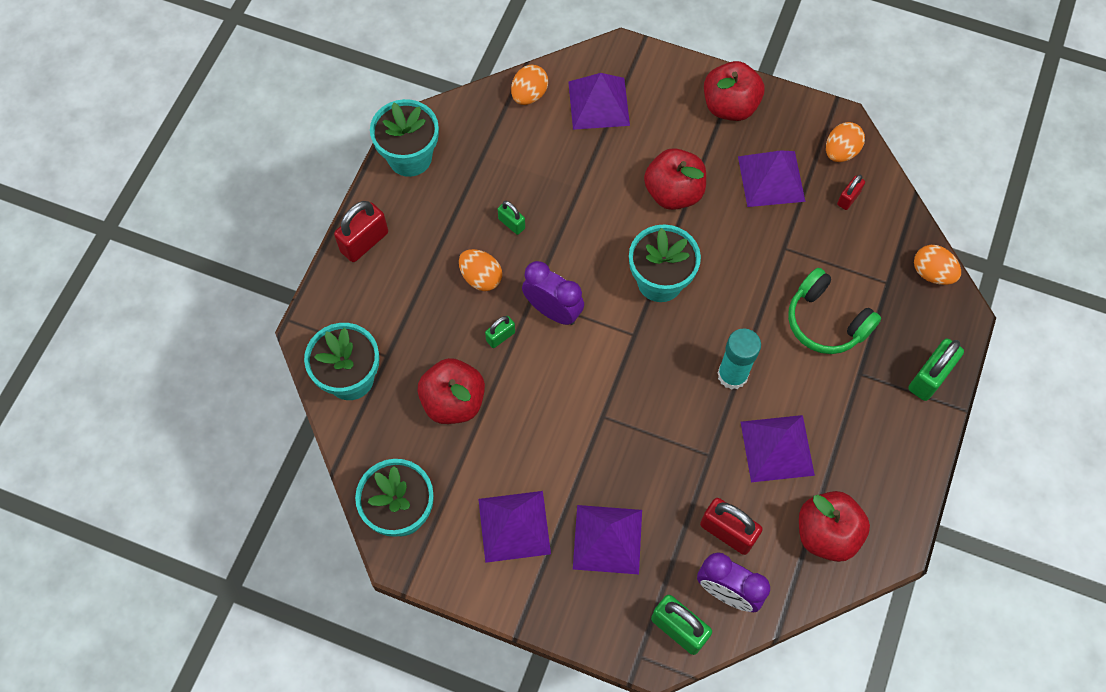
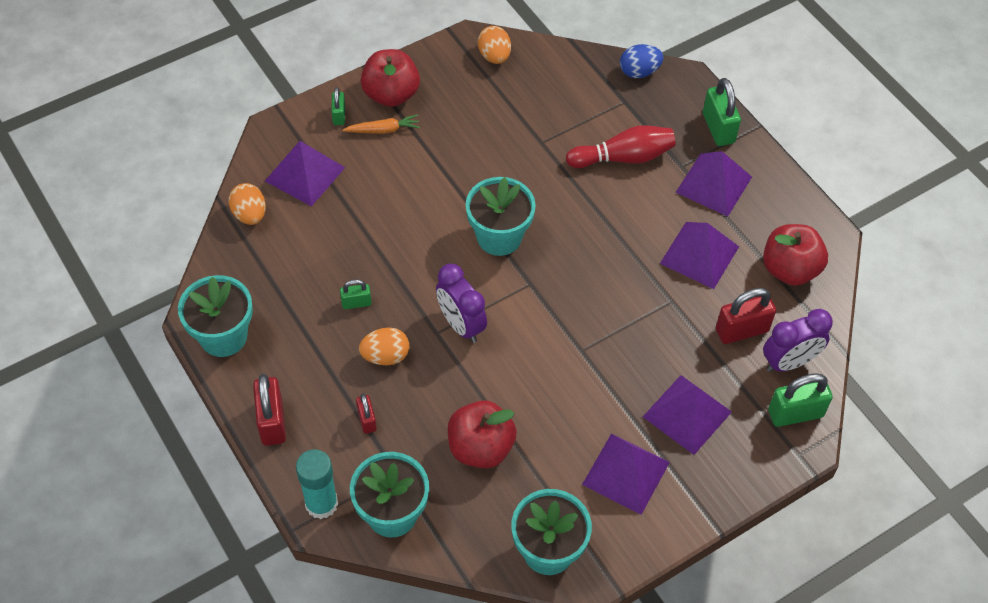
camera: 55 degrees left, 10 degrees down
(500, 336) = (451, 376): green padlock -> green padlock (339, 115)
(553, 311) = (461, 325): purple clock -> purple clock turned 105 degrees counterclockwise
(673, 192) = (431, 178): red apple -> none
(689, 126) = (383, 130): none -> orange carrot
(732, 375) = (618, 243): turquoise glue stick -> turquoise glue stick (321, 504)
(771, 178) = (477, 111): purple pyramid -> purple pyramid (713, 184)
(826, 321) = (623, 157): green headphones -> red bowling pin
(848, 198) = (536, 78): red padlock -> red padlock (367, 420)
(932, 273) = (639, 72): orange egg -> blue egg

